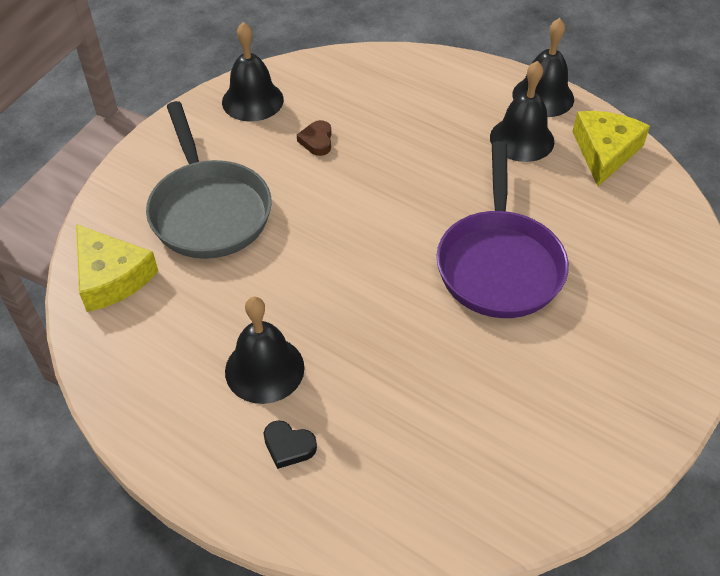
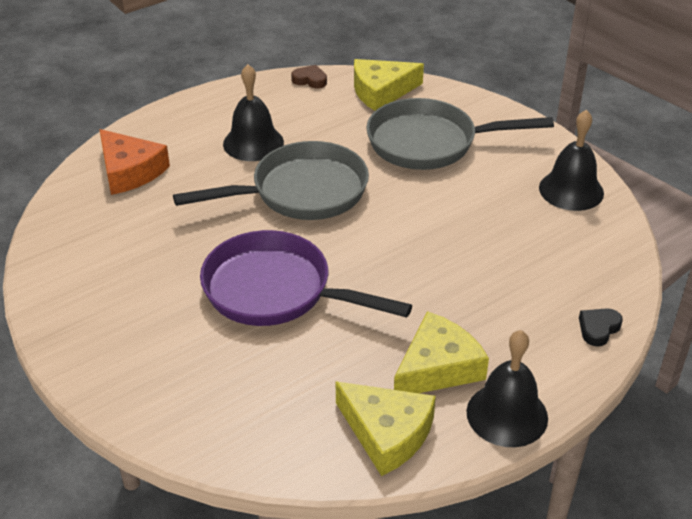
camera: 110 degrees right, 10 degrees down
(288, 446) = (184, 141): black heart -> black heart (598, 329)
(317, 141) = (494, 218): brown heart -> brown heart (310, 80)
(340, 291) = (302, 192): none -> grey pan
(375, 481) = (130, 171): none -> orange cheese
(522, 139) = (438, 367): black bell -> yellow cheese

